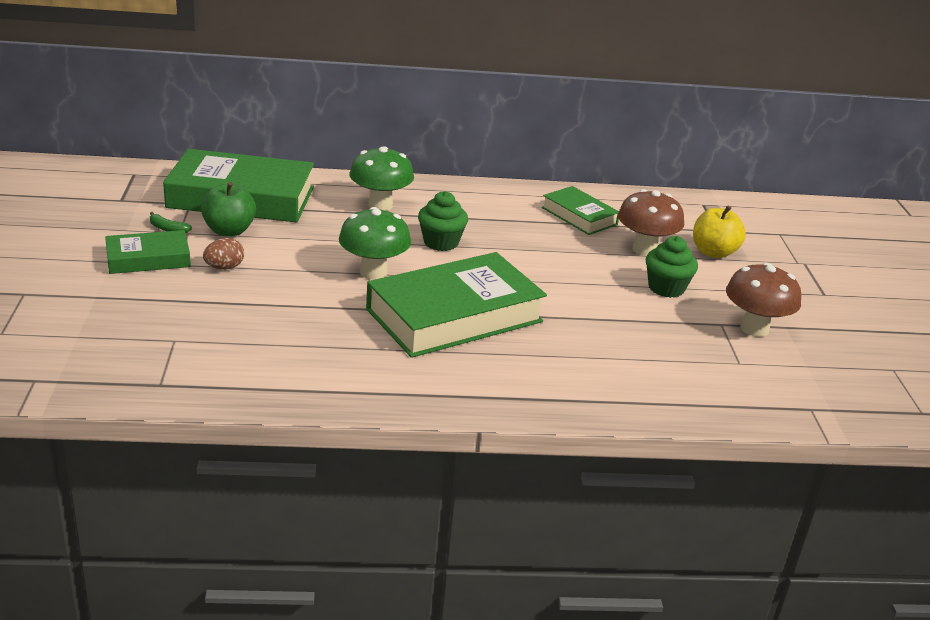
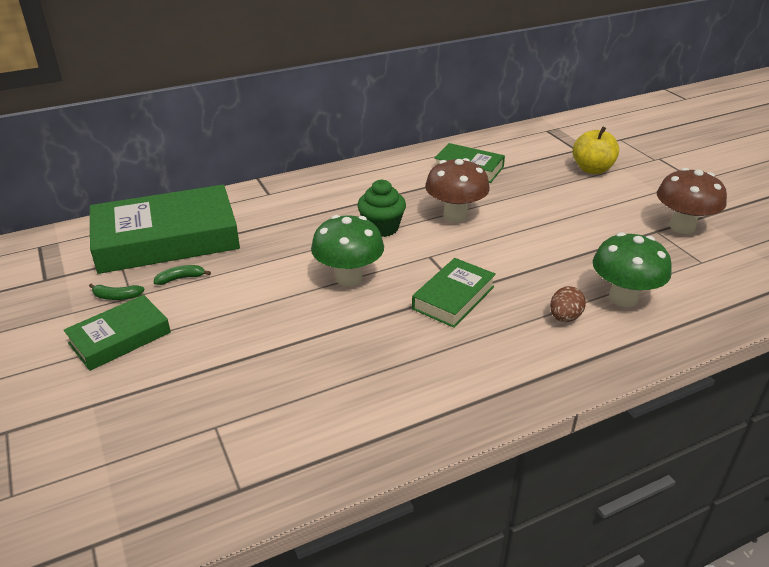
camera: 20 degrees left, 5 degrees up
(224, 267) = (205, 321): brown egg -> brown egg (564, 317)
(229, 231) = (181, 278): green apple -> green banana
(380, 205) = (301, 208): green mushroom -> green mushroom (623, 298)
(454, 315) = (453, 297): green book -> green book, size x0.53
(644, 249) = (542, 183): brown mushroom -> brown mushroom (455, 215)
(666, 288) = (589, 212): green cupcake -> none

